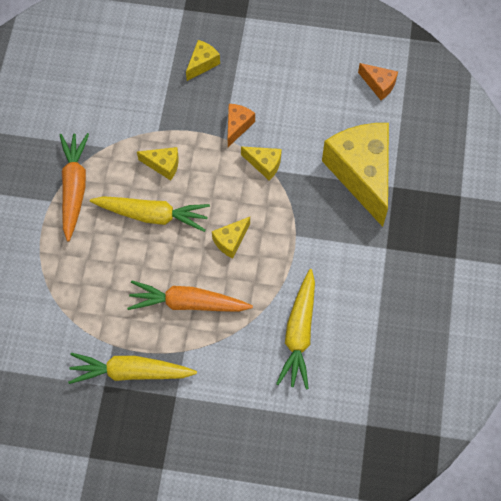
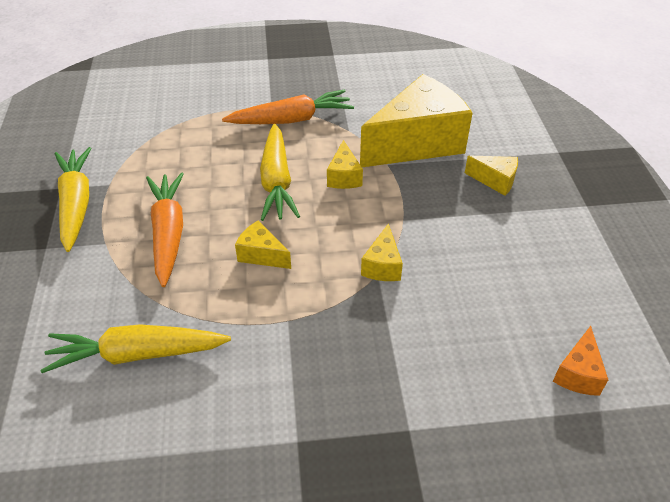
camera: 75 degrees right, 20 degrees down
(237, 126) = (426, 229): orange cheese -> none
(361, 174) = (413, 381): yellow cheese -> yellow cheese (417, 143)

